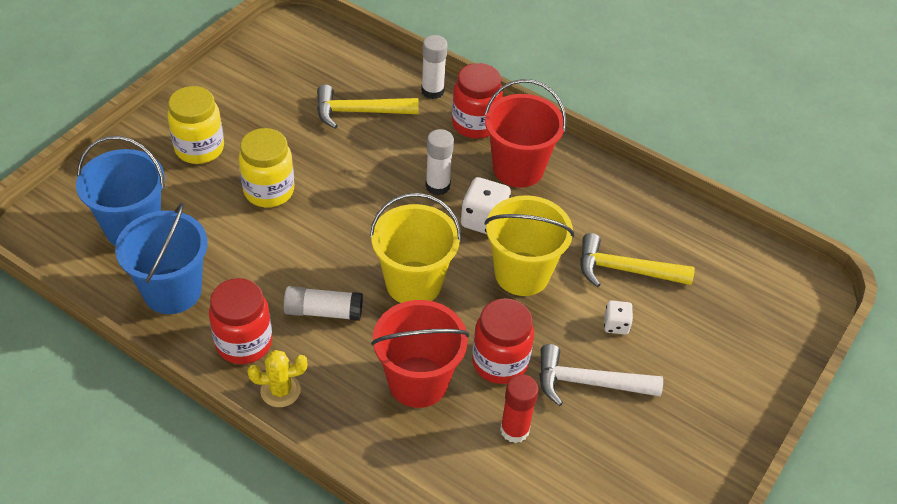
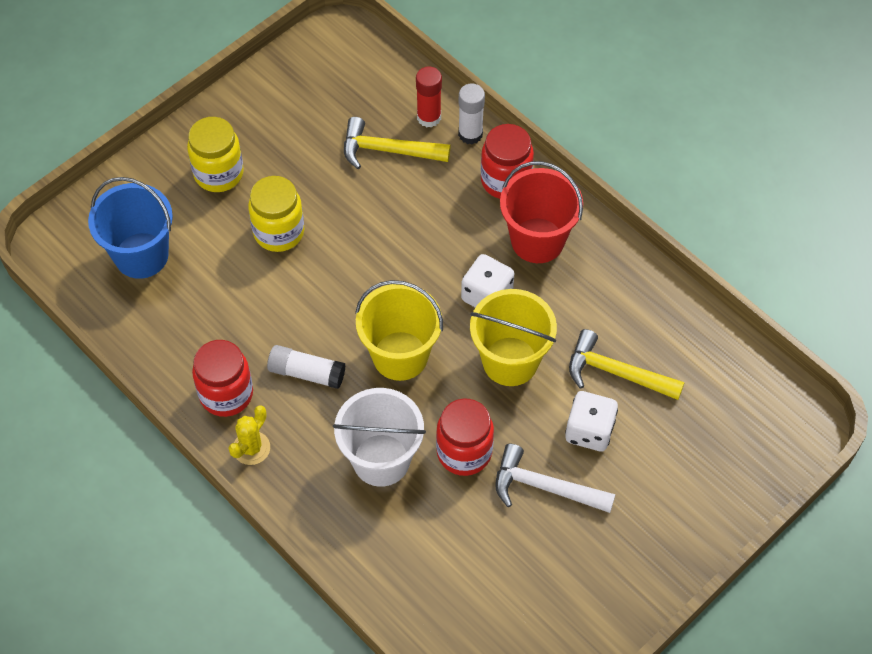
camera: 15 degrees right, 10 degrees up
(172, 291) = (168, 330): blue bucket -> none
(280, 390) = (251, 448): yellow cactus -> yellow cactus turned 60 degrees counterclockwise
(418, 382) = (381, 460): red bucket -> white bucket
(437, 186) = (449, 249): white glue stick -> none
(514, 430) = (461, 523): red glue stick -> red glue stick (429, 117)
(616, 325) = (589, 431): white dice -> white dice, size x1.71

